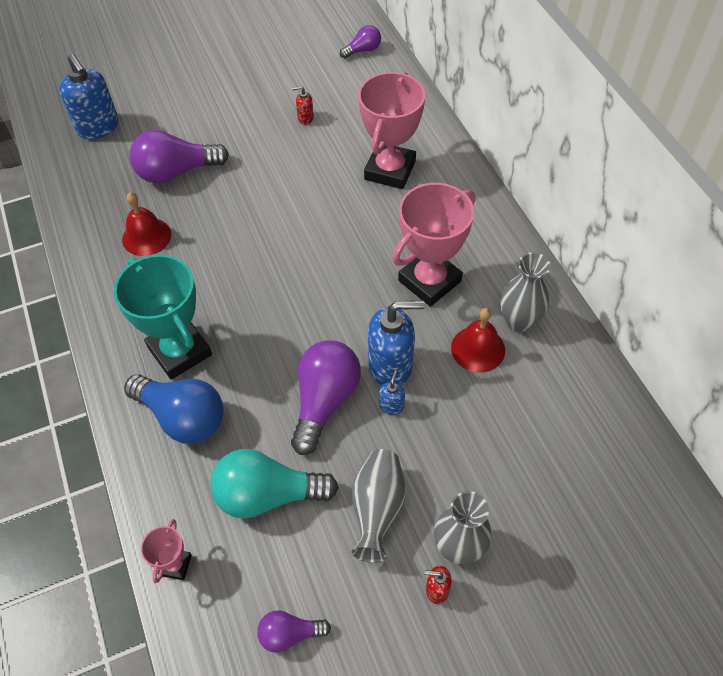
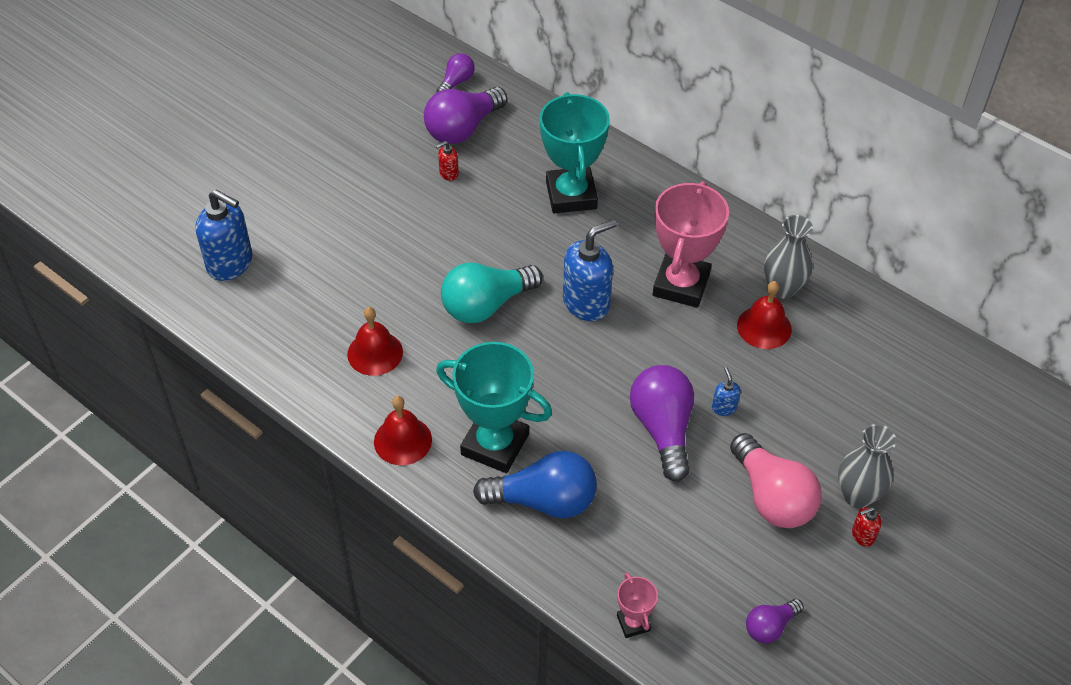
camera: 30 degrees left, 5 degrees down
(114, 315) = (402, 440): none -> red bell
(176, 172) = (355, 277): purple light bulb -> purple light bulb (463, 129)
(268, 495) = (670, 529): turquoise light bulb -> turquoise light bulb (486, 305)
(377, 509) = (772, 497): grey vase -> pink light bulb
(390, 170) = (571, 195): pink trophy -> turquoise trophy
(391, 366) = (699, 374): blue soap dispenser -> blue soap dispenser (586, 303)

